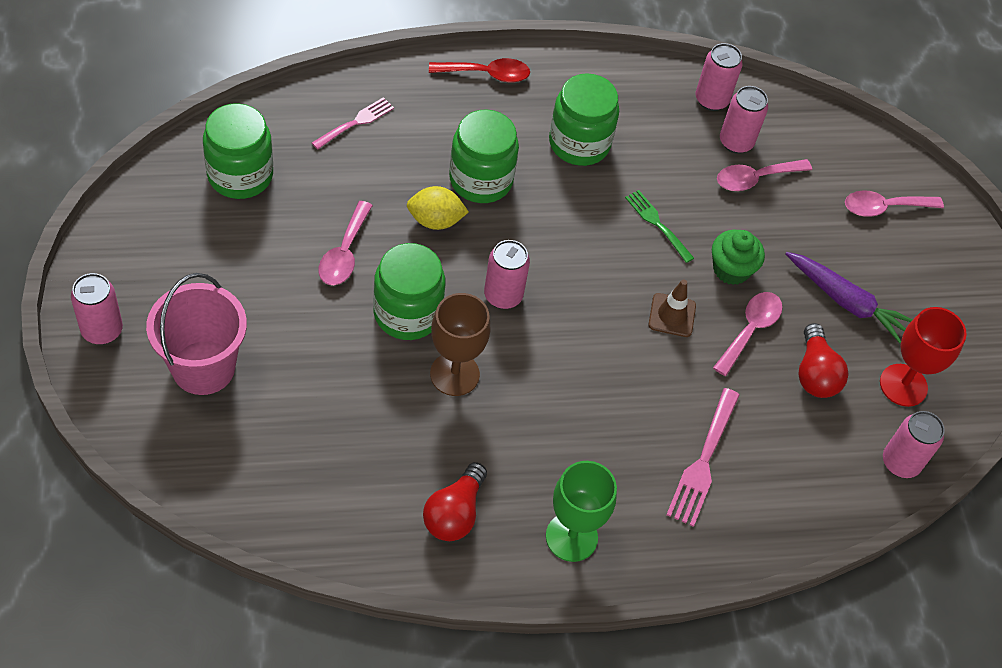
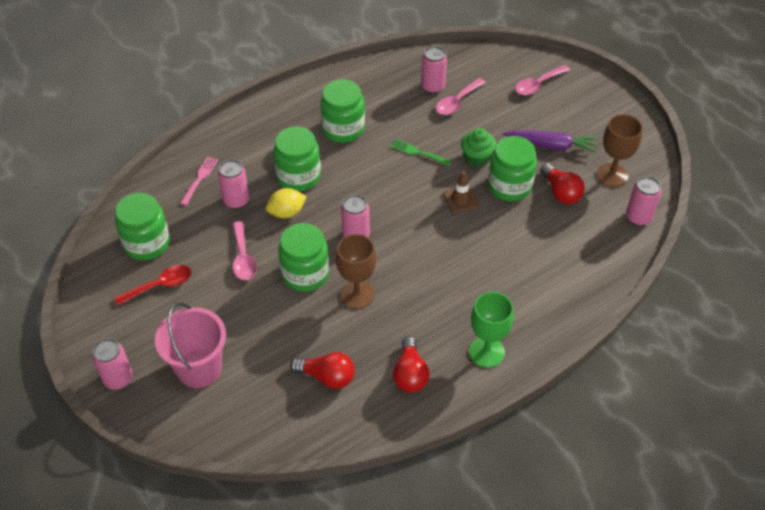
camera: 20 degrees left, 5 degrees down
(349, 461) = (327, 377): none -> red light bulb
(487, 74) = (262, 115): red spoon -> red spoon (160, 285)
(703, 460) = (532, 270): pink fork -> none
(711, 100) = (403, 70): pink can -> pink can (236, 201)
(750, 330) = (509, 186): pink spoon -> green jar
(903, 385) = (612, 175): red goblet -> brown goblet

